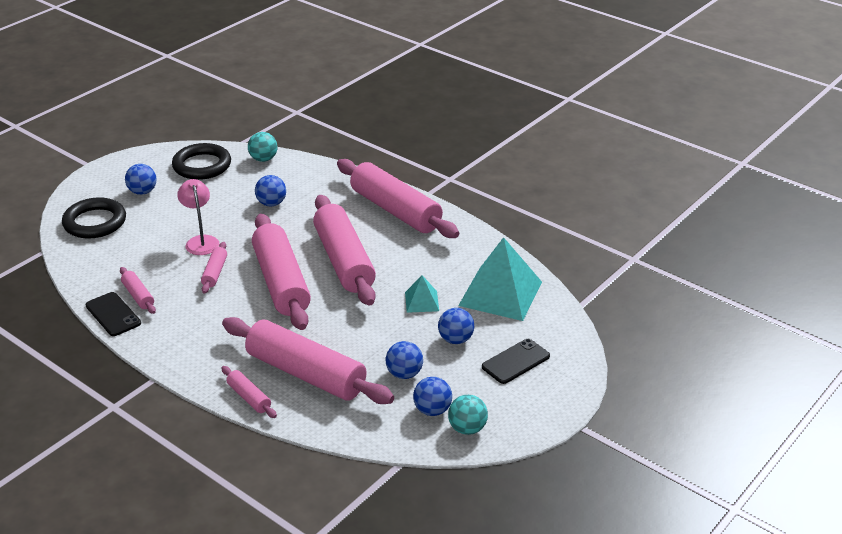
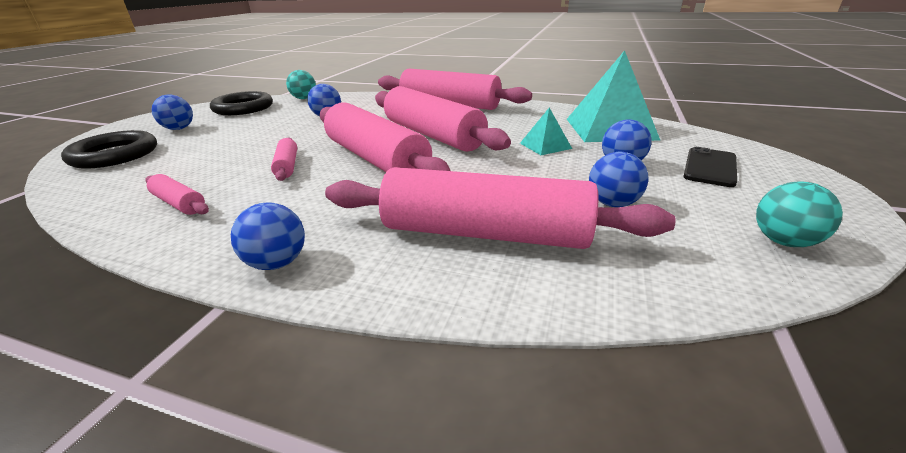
camera: 20 degrees left, 5 degrees down
(113, 314) = (135, 231): black phone -> none
(201, 241) = (259, 147): pink lamp -> none
(249, 397) = (421, 288): pink rolling pin -> none
(432, 410) = (706, 232): blue ball -> blue ball (277, 263)

